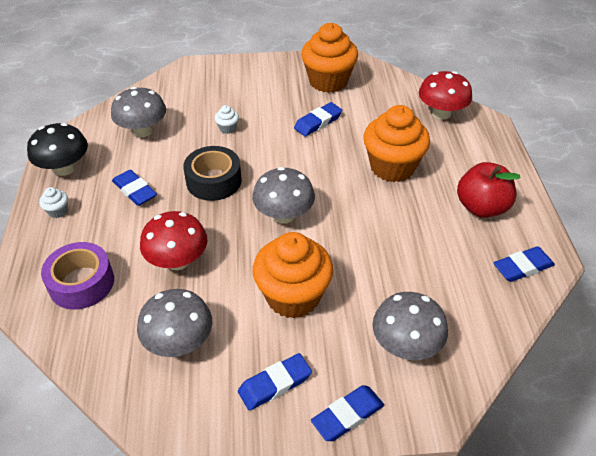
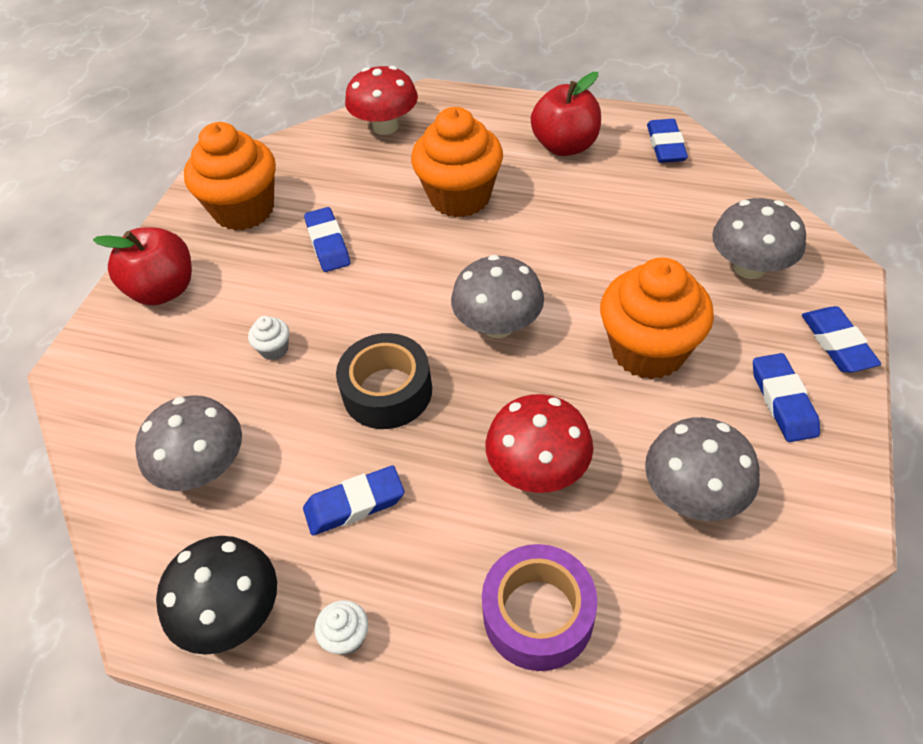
camera: 65 degrees left, 5 degrees up
(253, 75) = (164, 290): none -> red apple

